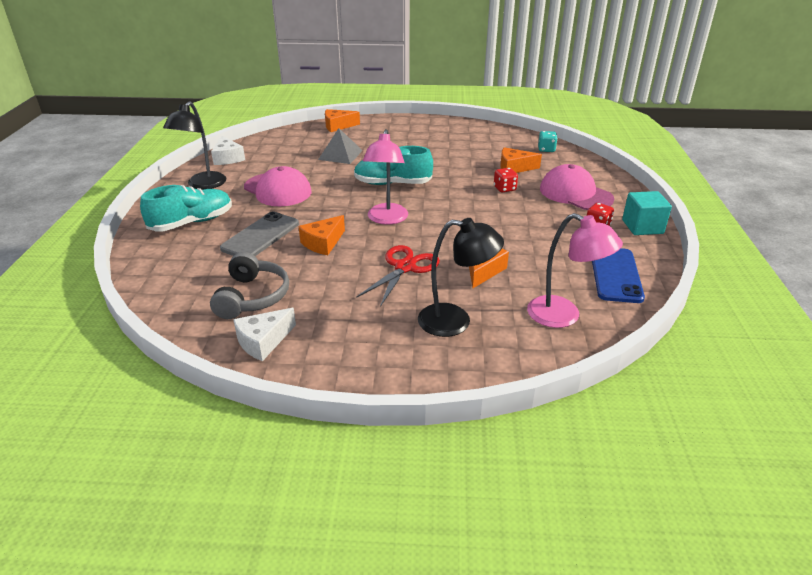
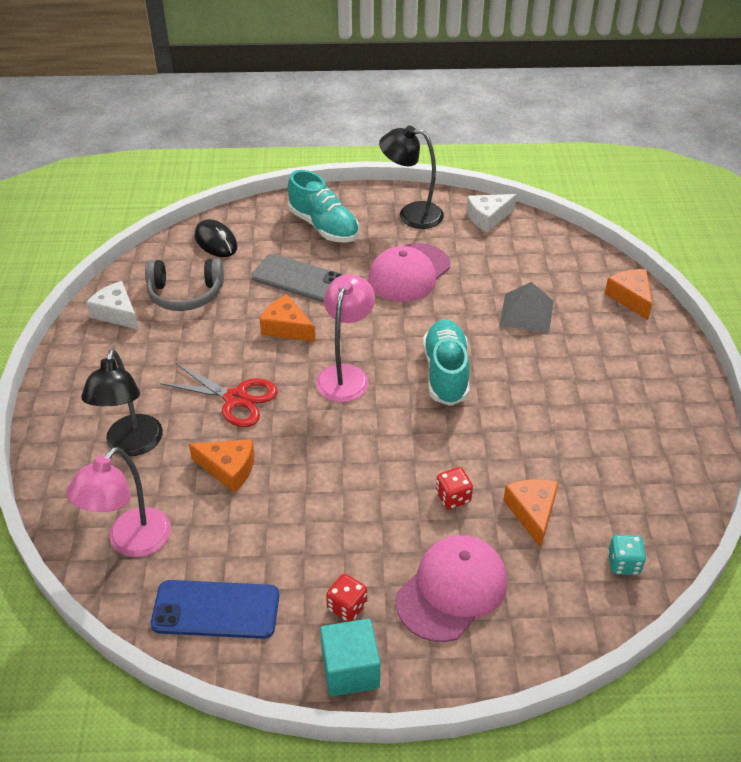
camera: 85 degrees right, 10 degrees up
(177, 280) = (216, 242): none -> black mouse
(386, 219) = (346, 375): pink lamp -> pink lamp turned 105 degrees clockwise

